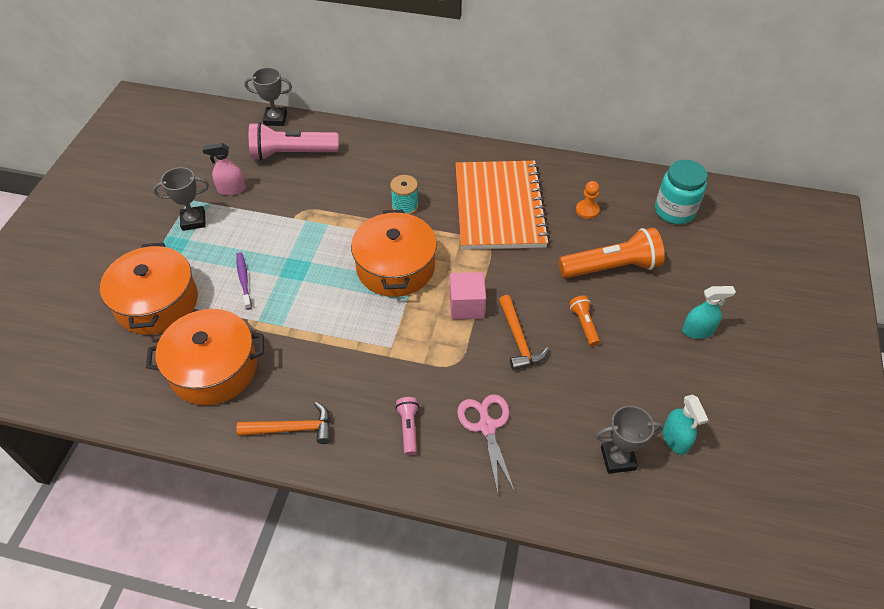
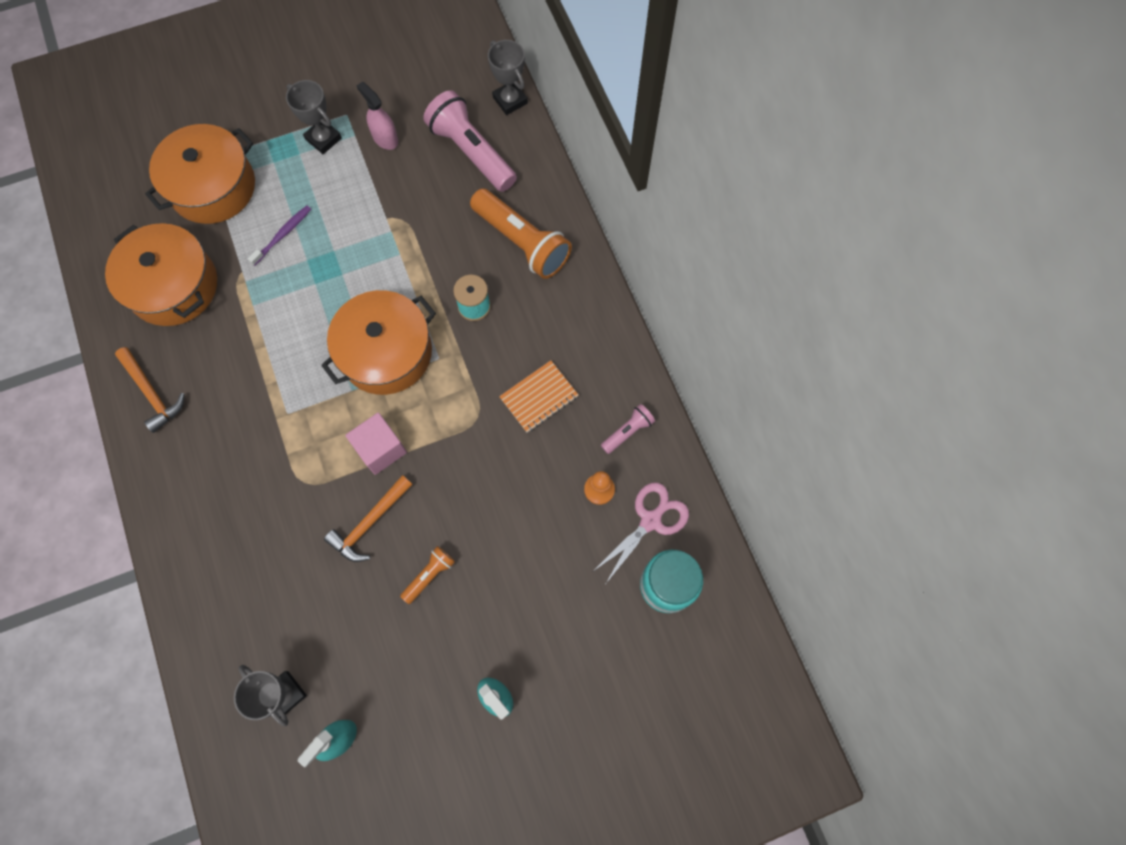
camera: 55 degrees right, 20 degrees up
(408, 428) = (208, 487): pink flashlight -> pink flashlight (627, 431)
(487, 426) = (250, 554): pink scissors -> pink scissors (650, 521)
(499, 207) = (539, 397): orange notebook -> orange notebook, size x0.44
(611, 267) = (529, 561): orange flashlight -> orange flashlight (522, 242)

